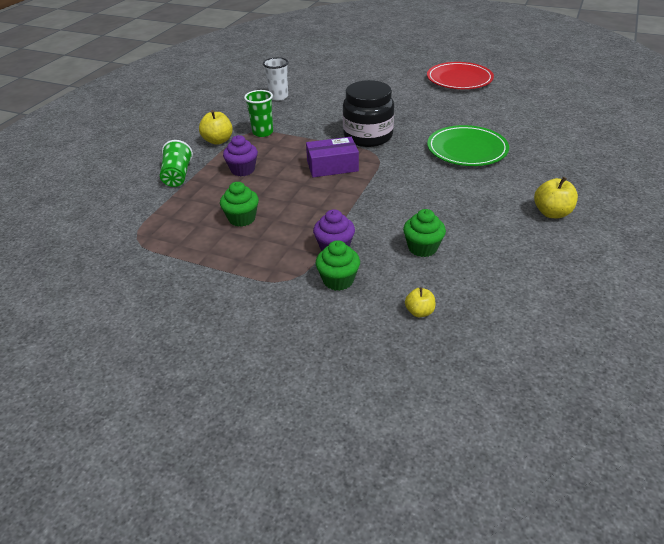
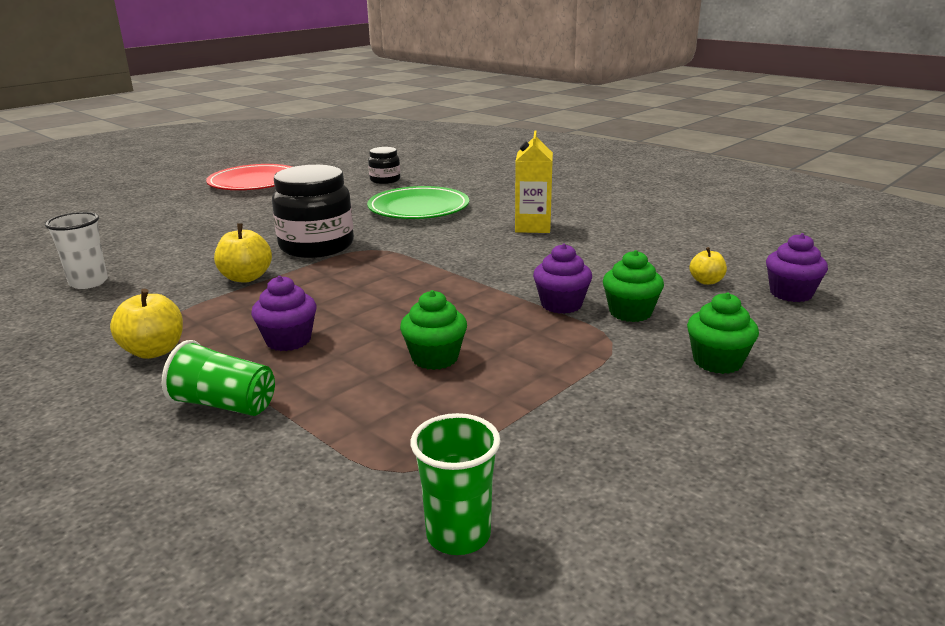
camera: 70 degrees left, 15 degrees down
(262, 132) = (190, 310): green cup -> green cup (458, 535)
(332, 166) = (364, 277): purple box -> none
(422, 248) = (593, 260): green cupcake -> green cupcake (717, 361)
(424, 364) = (791, 293): none -> purple cupcake
(471, 206) = (533, 227): none -> yellow carton
(514, 119) = (385, 180): none -> black jar
(552, 213) = (573, 202): yellow apple -> yellow apple (246, 277)

